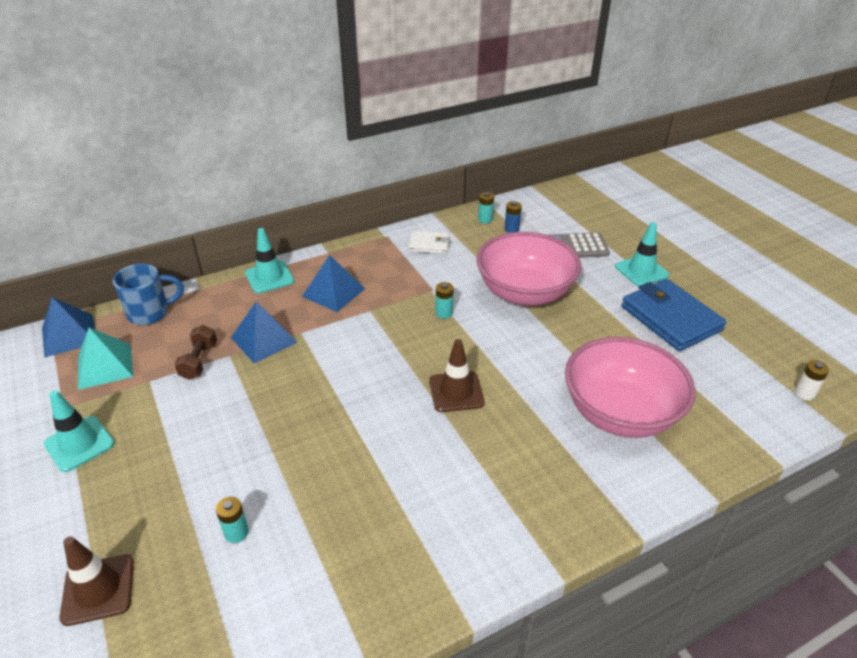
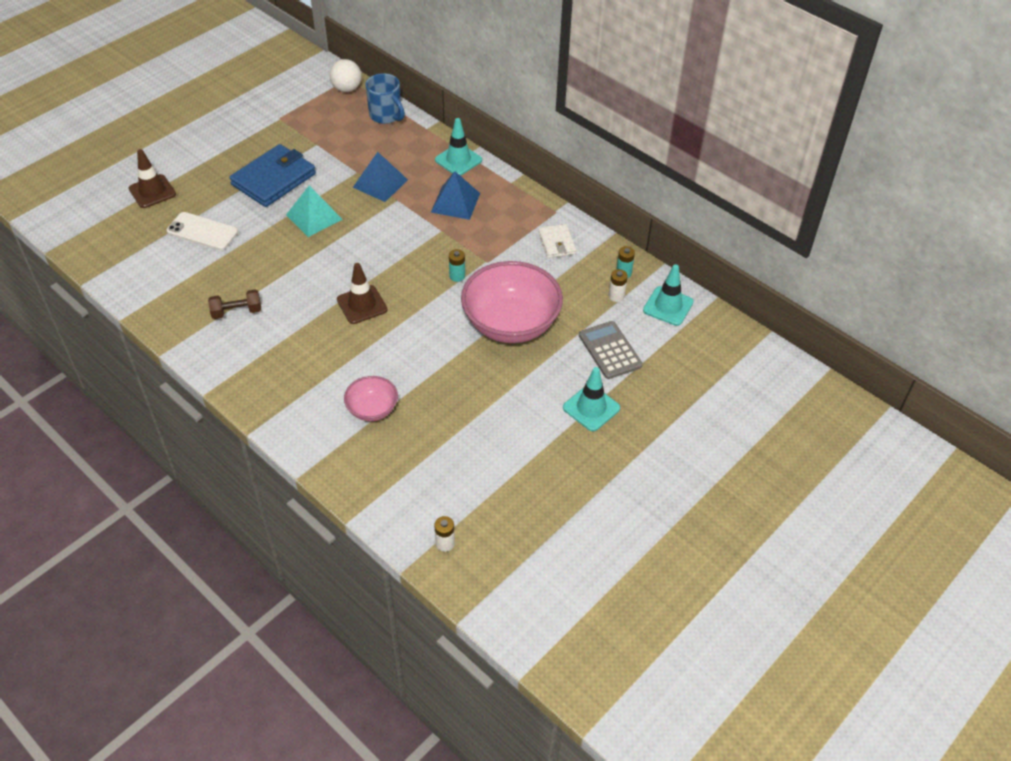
camera: 70 degrees right, 10 degrees up
(69, 335) = (347, 89): blue pyramid -> white ball
(79, 444) = (251, 138): turquoise traffic cone -> turquoise traffic cone (668, 306)
(105, 366) = (323, 118): turquoise pyramid -> turquoise pyramid (314, 217)
(199, 361) = (344, 159): brown dumbbell -> brown dumbbell (237, 312)
(236, 533) = (202, 231): turquoise battery -> white phone
(511, 229) = (616, 296): blue battery -> white battery
(620, 413) = (372, 409): pink bowl -> pink bowl, size x0.50
(670, 318) = (519, 437): blue wallet -> blue wallet (274, 179)

